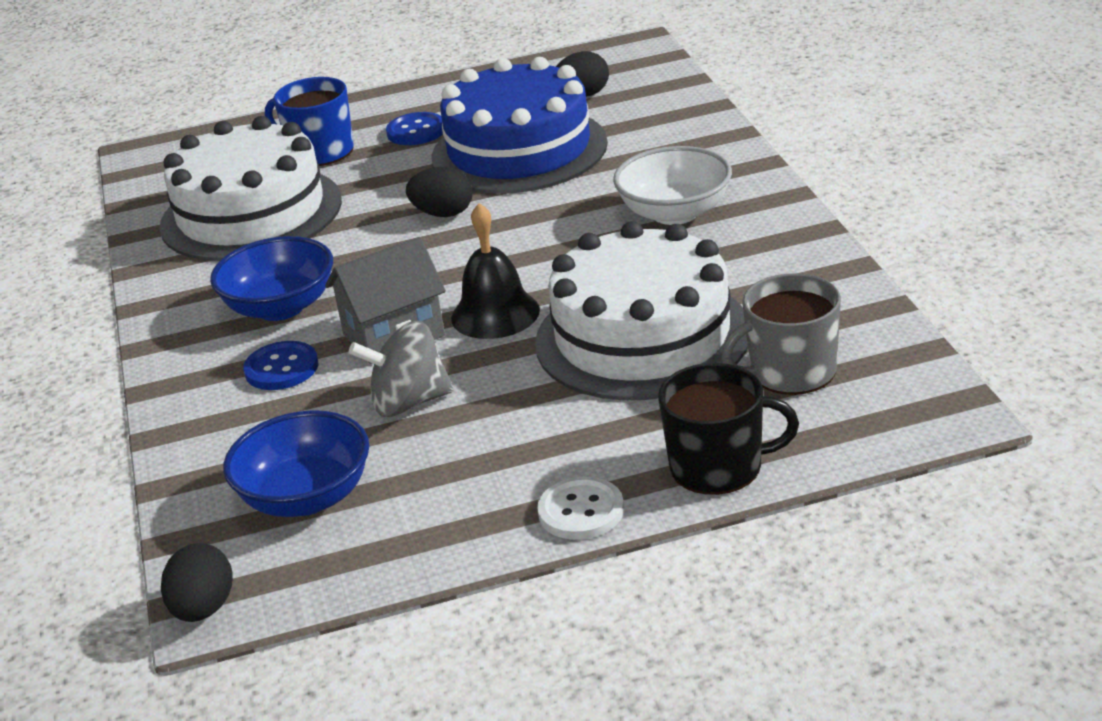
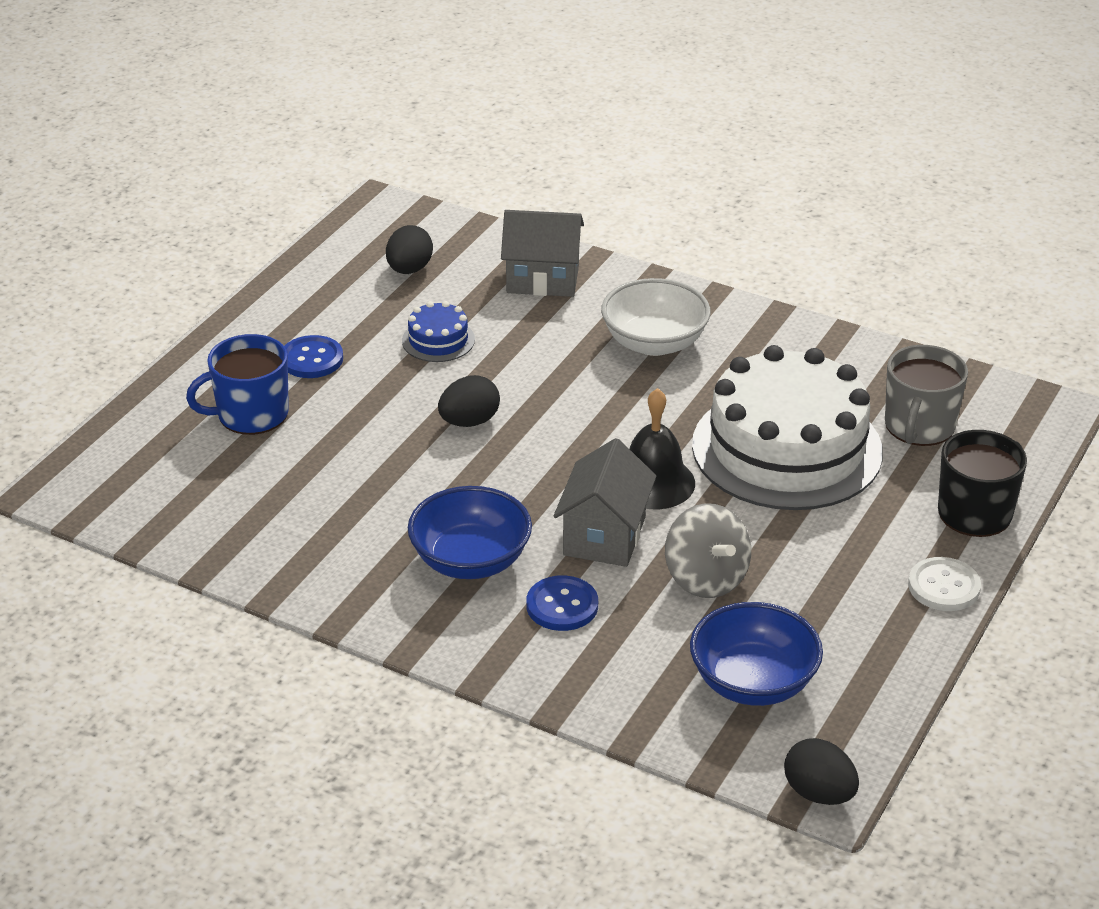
camera: 50 degrees left, 5 degrees up
(251, 213) = (290, 497): white cake -> none
(409, 402) = (706, 578): grey spinning top -> grey spinning top turned 60 degrees counterclockwise
(519, 150) = (438, 340): blue cake -> blue cake, size x0.41
(668, 135) = (543, 279): none -> grey house

